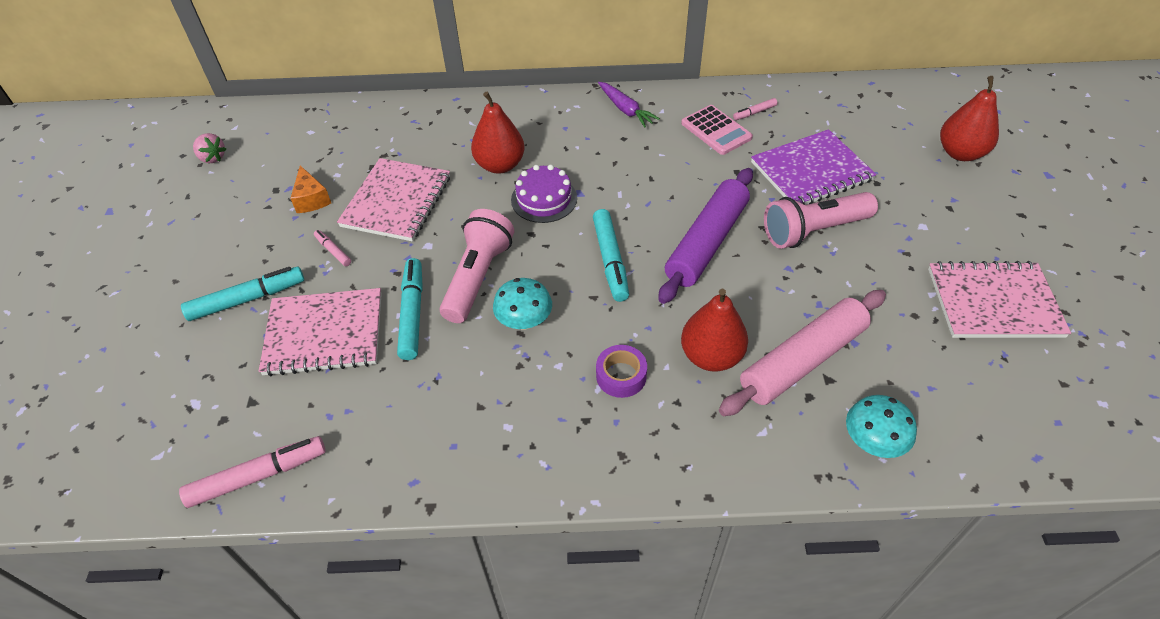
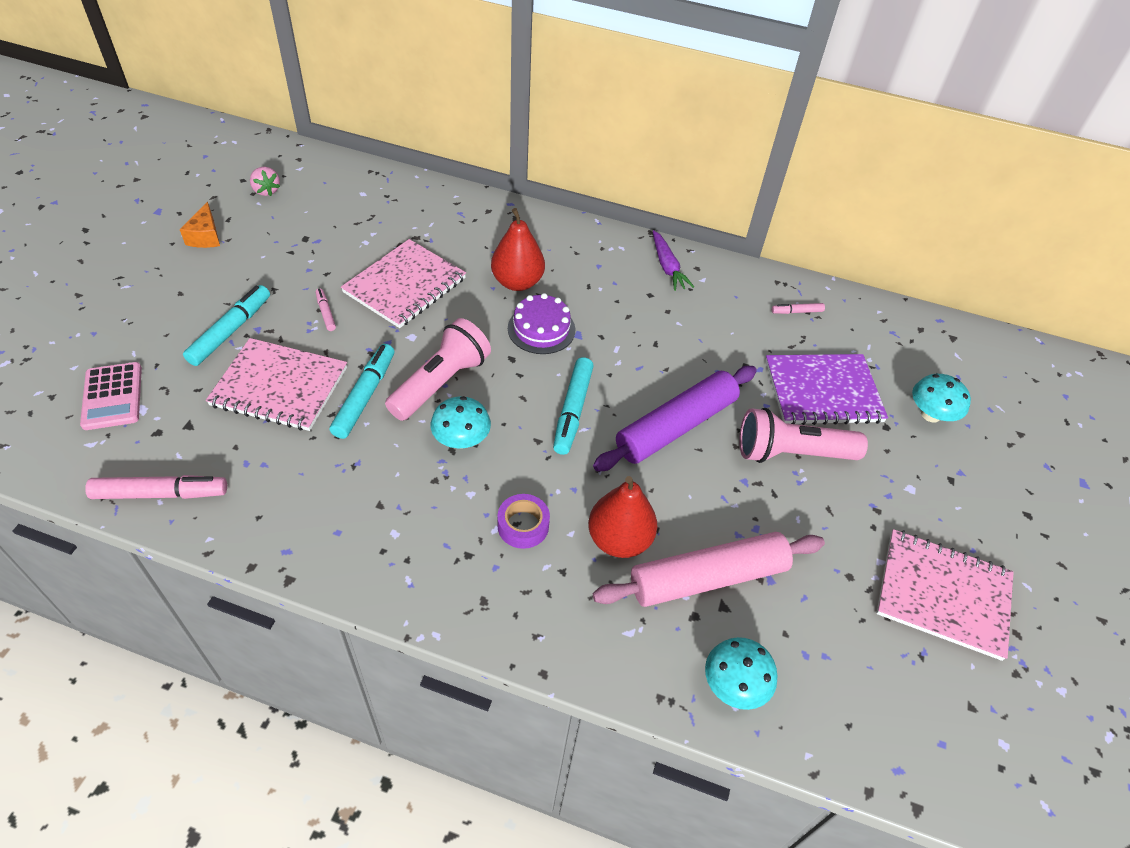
camera: 15 degrees right, 0 degrees up
(246, 299) = (230, 331): turquoise marker -> turquoise marker turned 60 degrees counterclockwise
(311, 199) = (331, 258): orange cheese -> orange cheese (206, 236)
(716, 130) = (747, 317): pink calculator -> pink calculator (112, 396)
(905, 161) = (930, 414): none -> turquoise mushroom
(960, 153) = (996, 426): red pear -> none

